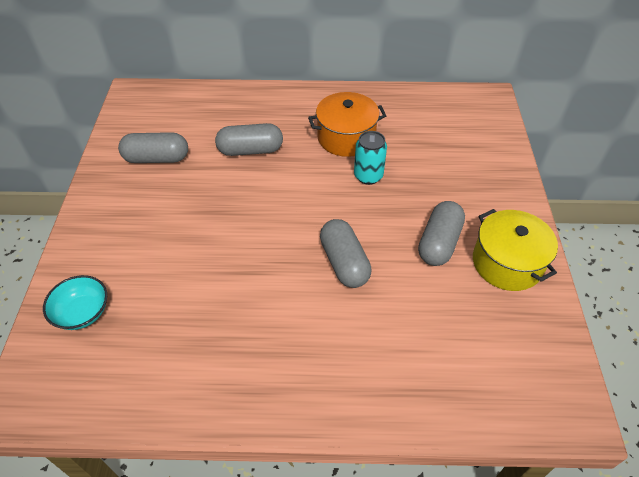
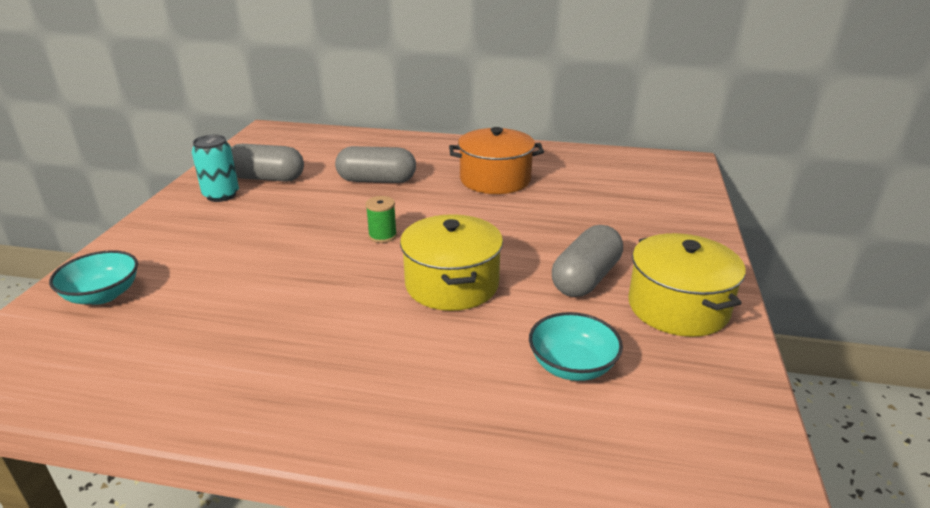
camera: 10 degrees right, 20 degrees down
(276, 217) = (382, 236): none -> green spool
(344, 262) = (452, 284): grey capsule -> yellow pot
(368, 176) = (511, 212): turquoise can -> turquoise can (221, 195)
(446, 329) = (572, 366): none -> turquoise bowl

